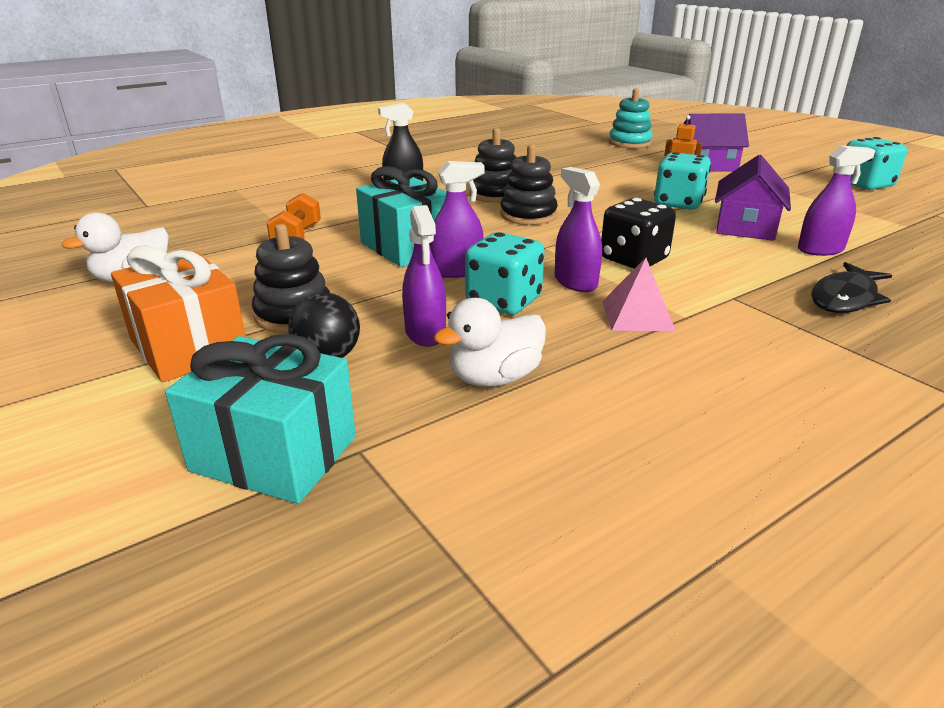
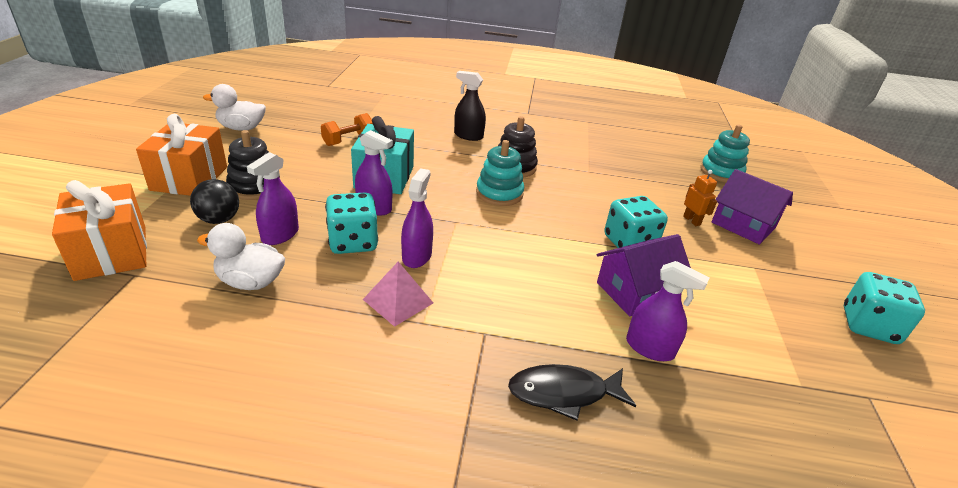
camera: 40 degrees right, 5 degrees up
(274, 454) = (111, 252): turquoise gift -> orange gift
(528, 215) = (499, 193): black stacking toy -> turquoise stacking toy
(633, 259) = (488, 264): black dice -> none

